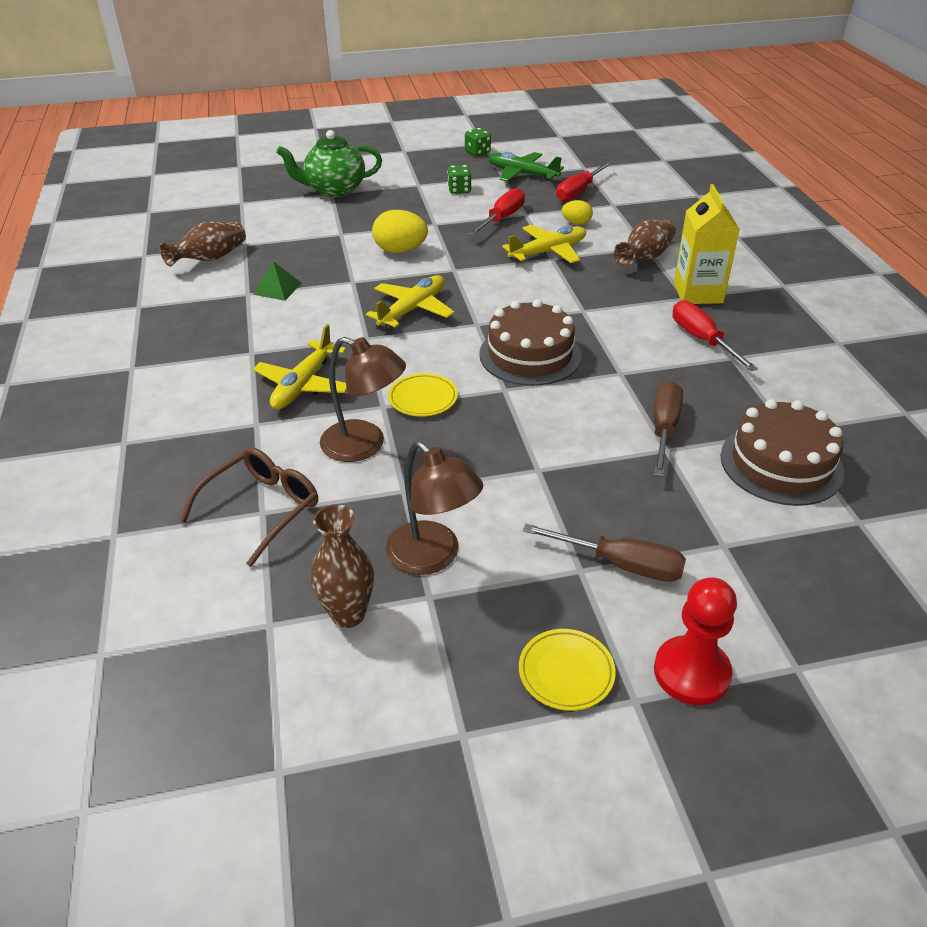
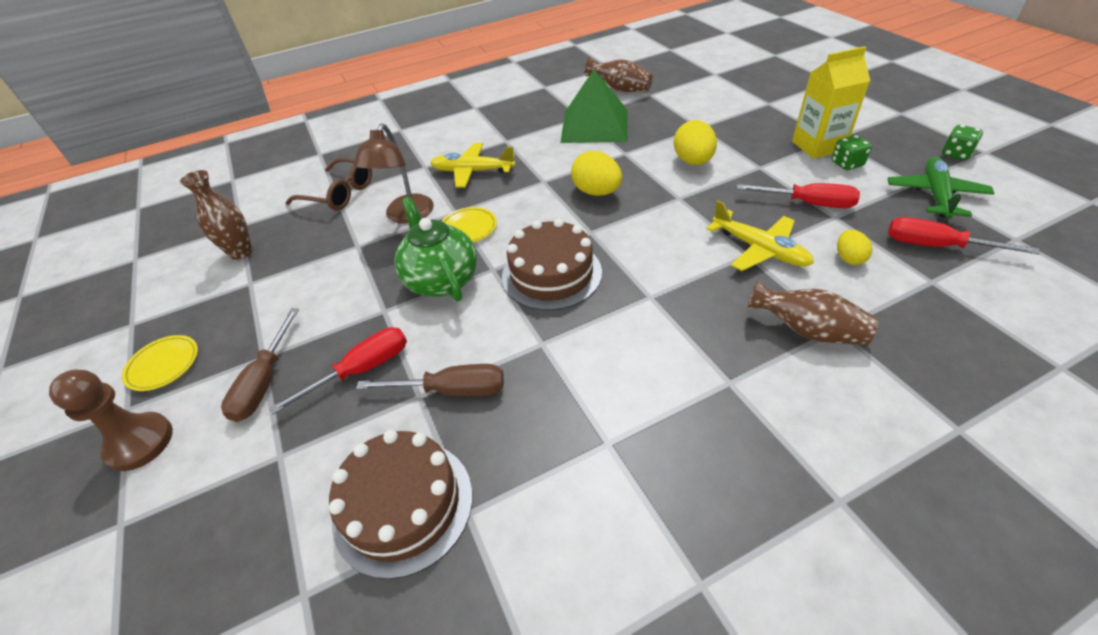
camera: 80 degrees right, 5 degrees up
(277, 288) = (594, 125): green pyramid -> green pyramid, size x2.24
(334, 190) = (776, 103): green teapot -> green teapot (441, 280)
(412, 309) = (596, 192): yellow plane -> yellow egg
(433, 557) = (286, 276): brown lamp -> none
(691, 672) = (140, 443): red pawn -> brown pawn
(698, 293) = (749, 394): yellow carton -> yellow carton (818, 146)
(702, 340) = (636, 408): red screwdriver -> red screwdriver (362, 370)

